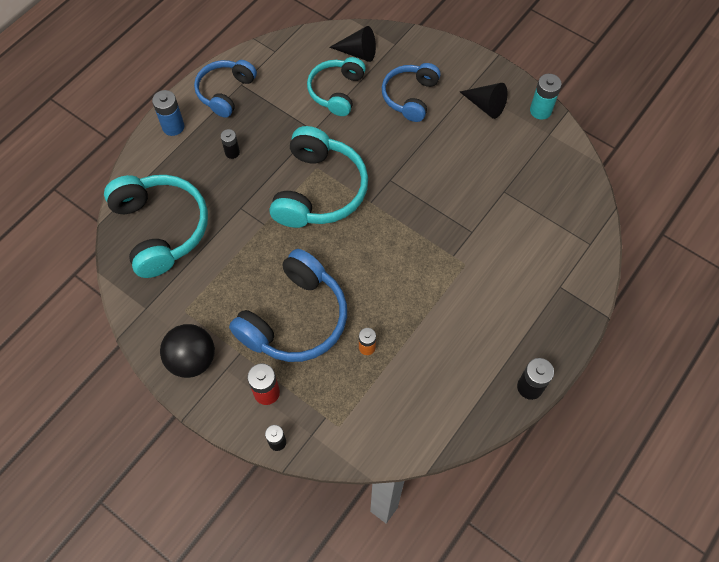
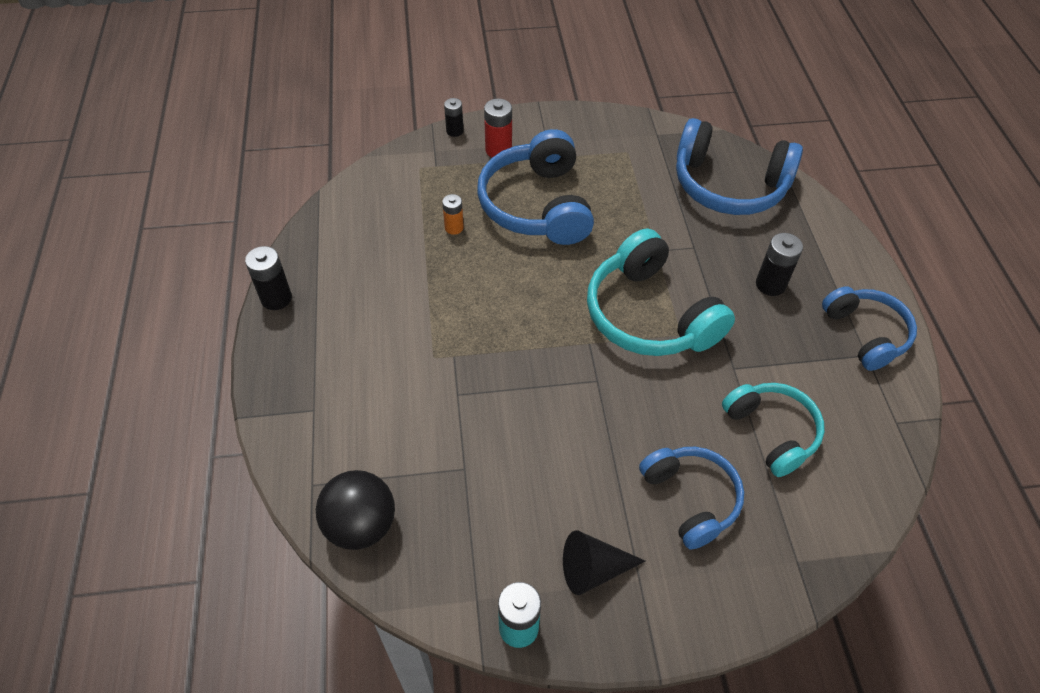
camera: 135 degrees right, 10 degrees down
(161, 229) = (728, 185): turquoise headphones -> blue headphones
(173, 127) = (852, 264): blue battery -> none
(192, 359) = (578, 131): black ball -> black ball (361, 525)
(232, 152) = (770, 284): black battery -> black battery, size x1.52
(358, 52) = (818, 505): black cone -> none

